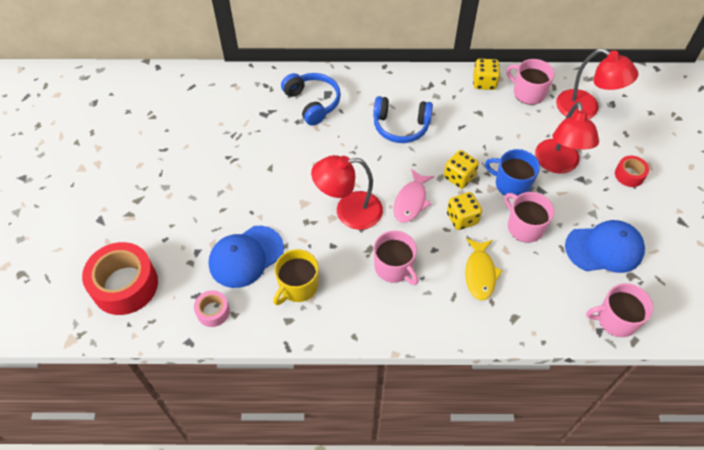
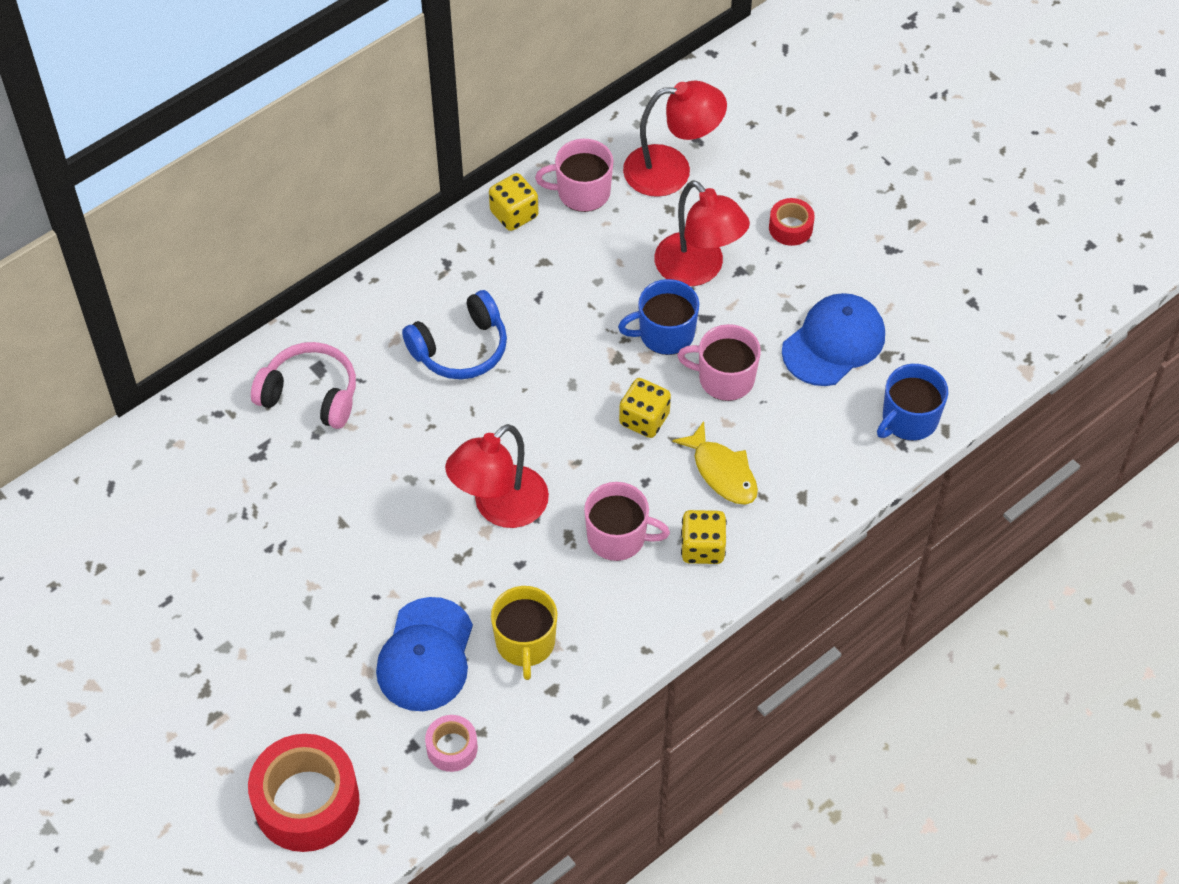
camera: 40 degrees left, 0 degrees up
(312, 103) = (310, 394): blue headphones -> pink headphones
(411, 201) = (564, 440): pink fish -> none
(459, 177) = (595, 368): yellow dice -> yellow dice (702, 548)
(615, 319) = (909, 419): pink mug -> blue mug

